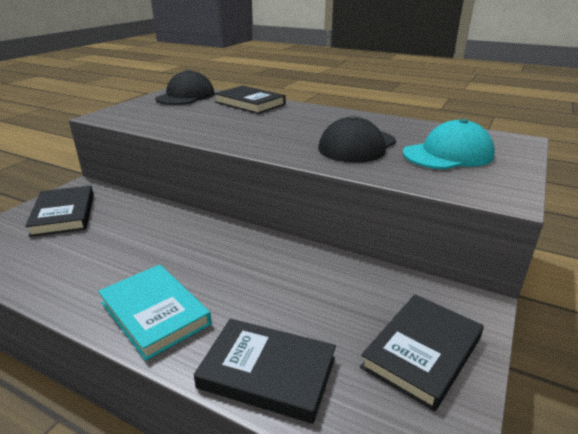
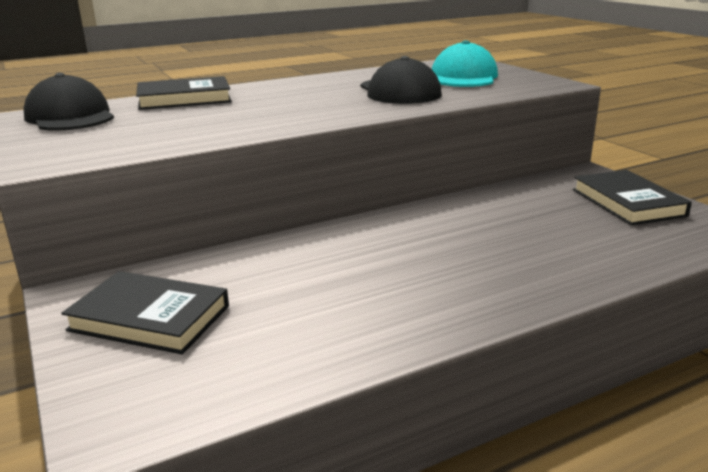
camera: 55 degrees left, 5 degrees down
(155, 313) = (484, 290): turquoise book -> none
(267, 372) = (614, 258): black book -> none

